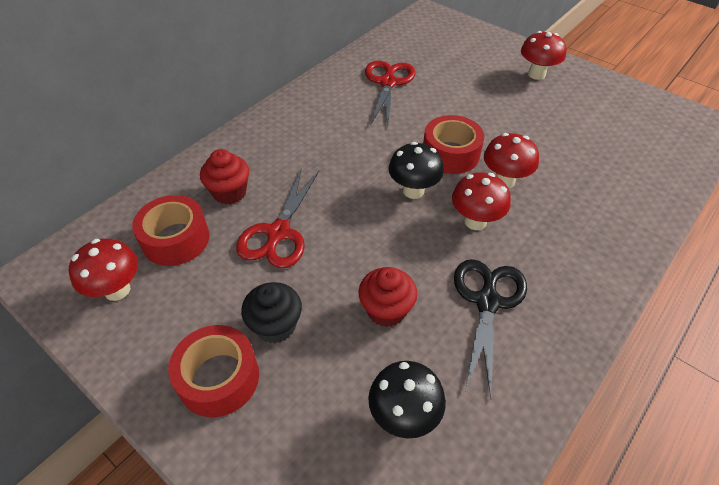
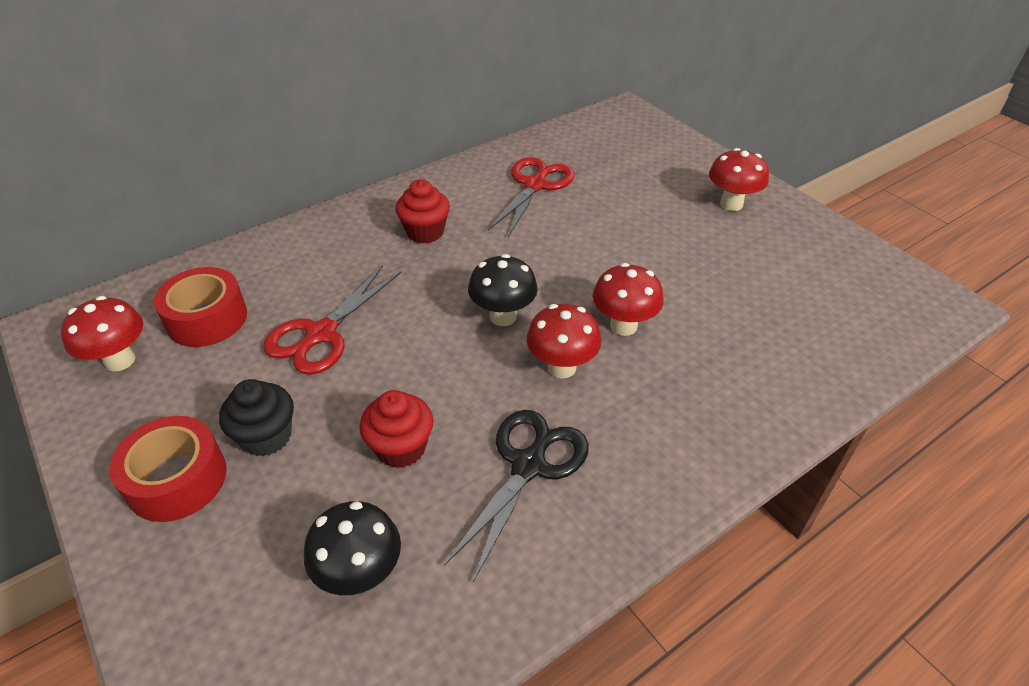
camera: 15 degrees right, 5 degrees down
(229, 192) = (290, 279): red cupcake -> red cupcake (425, 232)
(450, 154) = (571, 281): red tape -> none

